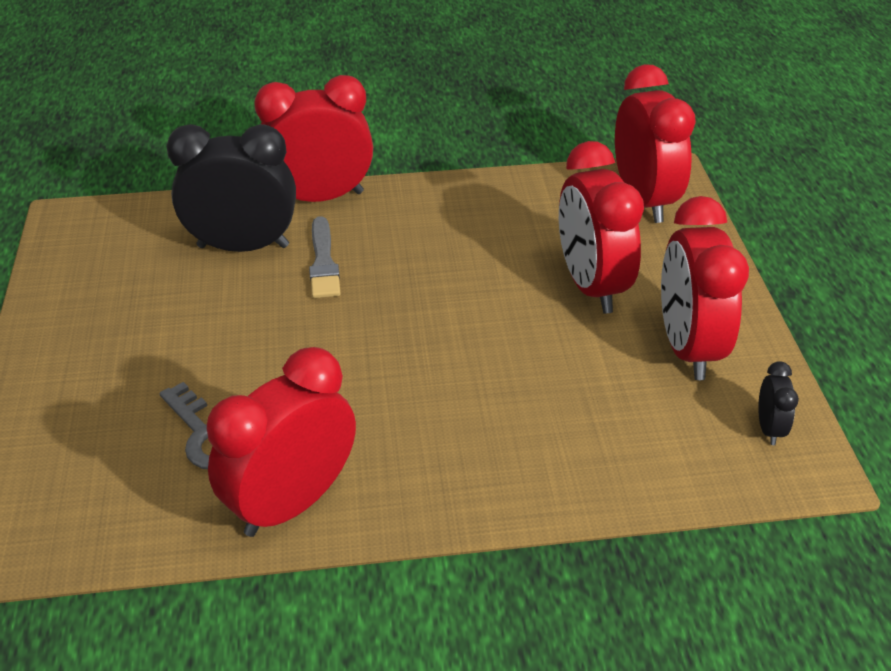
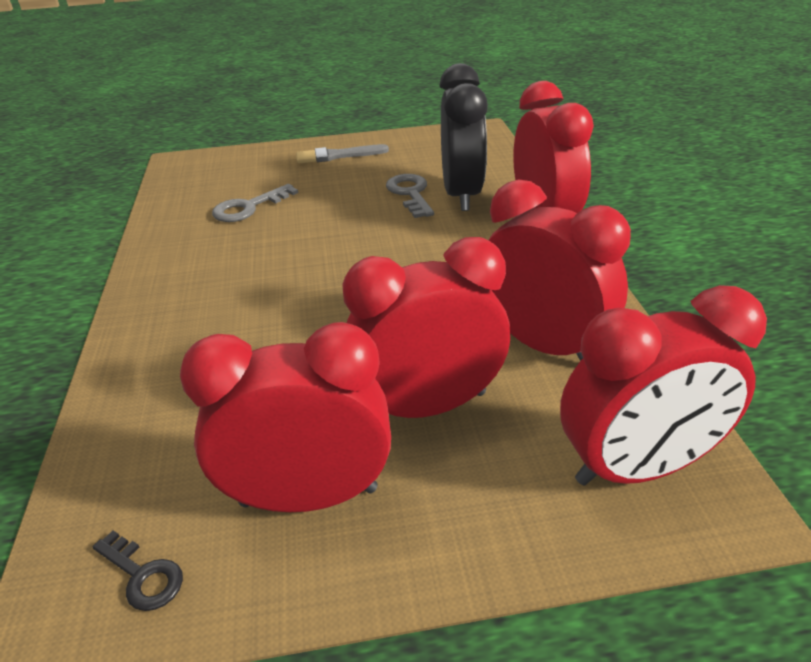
camera: 90 degrees right, 5 degrees down
(225, 285) = (410, 194): none -> grey key
(292, 502) = (172, 246): red clock -> red clock (543, 344)
(323, 262) = (445, 231): grey brush -> grey brush (337, 156)
(769, 428) = (142, 575): black clock -> black key

